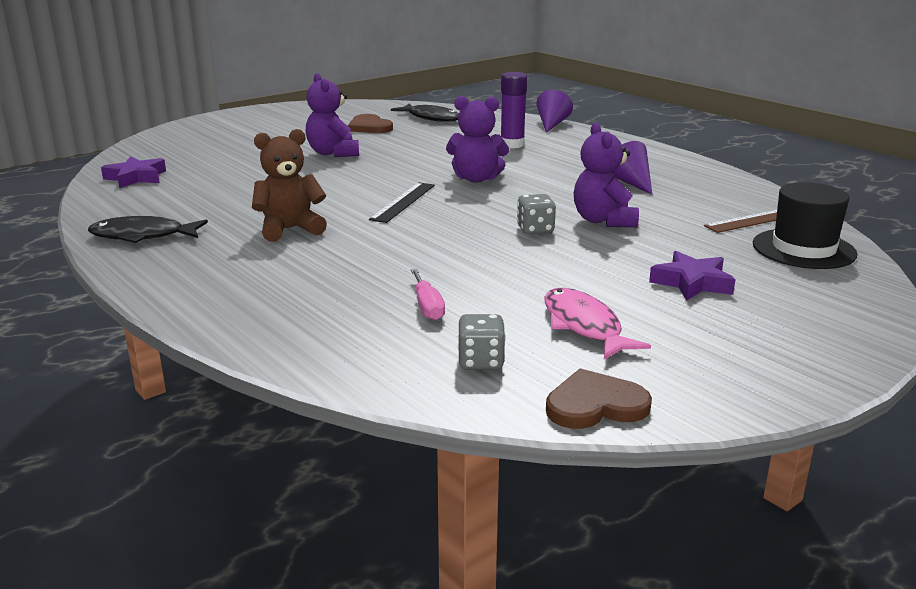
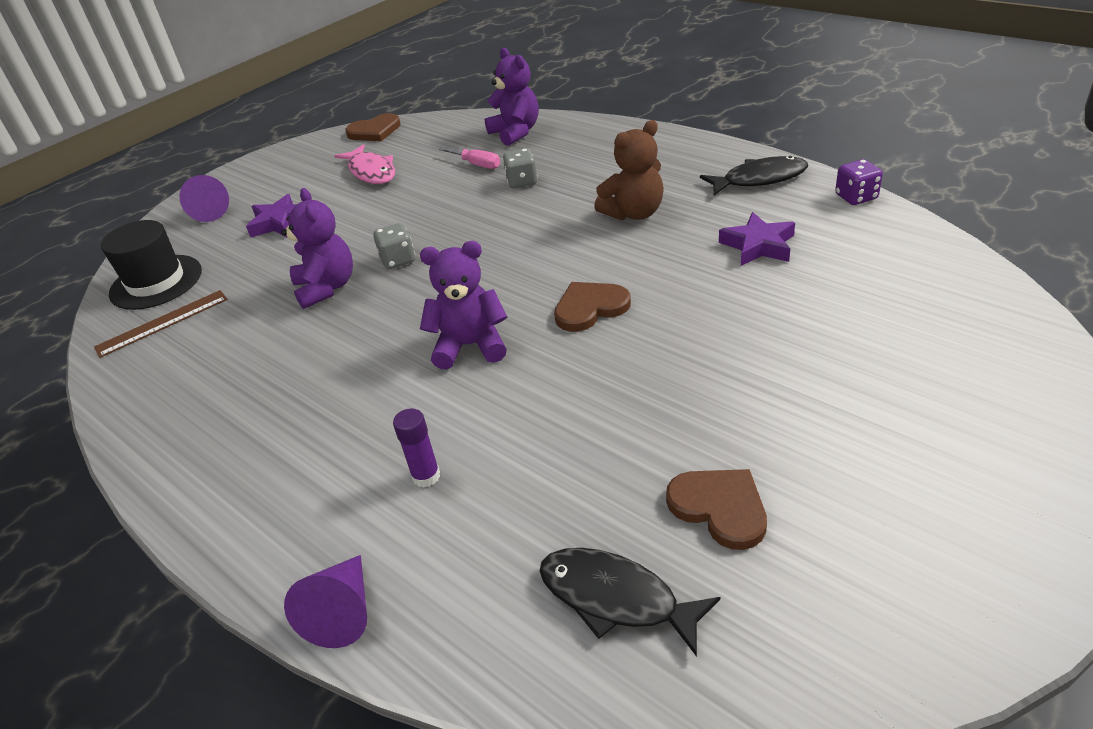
camera: 175 degrees right, 15 degrees up
(94, 211) = (856, 197): none -> purple dice
(136, 178) = (906, 258): purple star -> purple star (758, 246)
(333, 153) = (708, 378): purple teddy bear -> purple teddy bear (516, 132)
(379, 184) = (590, 308): none -> brown heart
(403, 202) = (545, 277): black ruler -> none
(427, 307) = (477, 165): pink screwdriver -> pink screwdriver turned 150 degrees clockwise
(481, 362) = (436, 139): grey dice -> grey dice (522, 182)
(512, 144) = (426, 476): purple glue stick -> purple glue stick, size x0.66
(631, 183) = (267, 377): purple cone -> purple cone (209, 211)

